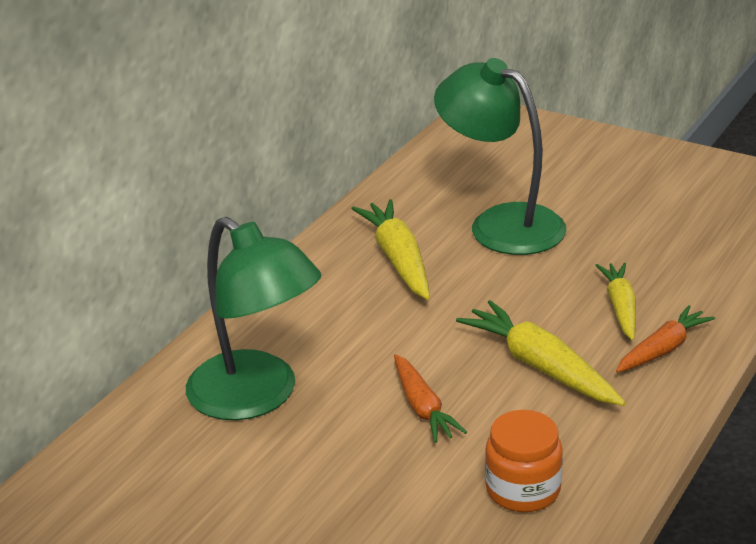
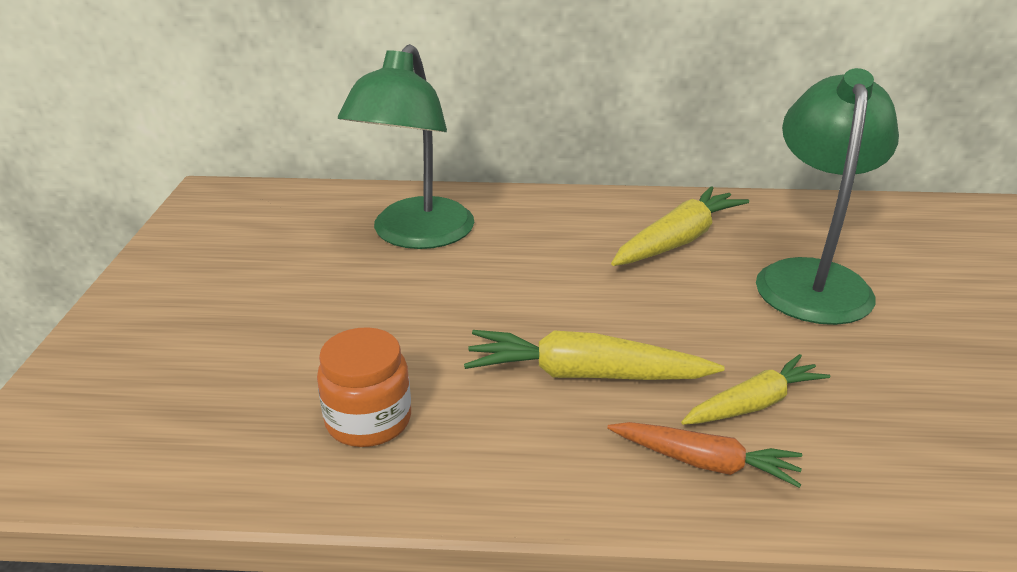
camera: 60 degrees right, 0 degrees up
(423, 407) = (460, 320): orange carrot -> none
(541, 367) = (585, 374): yellow carrot -> yellow carrot turned 105 degrees counterclockwise

